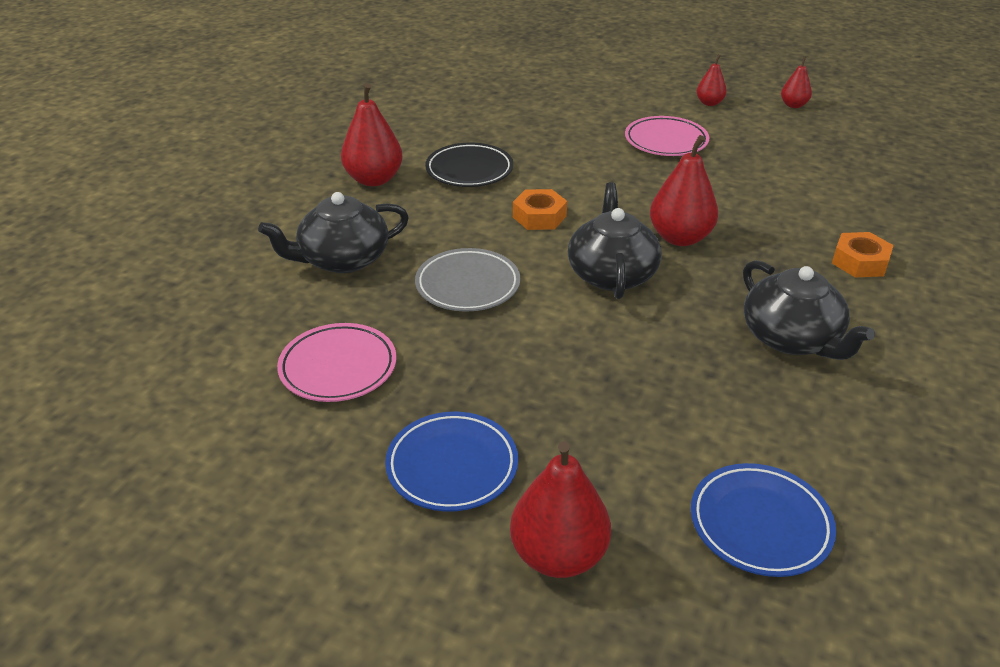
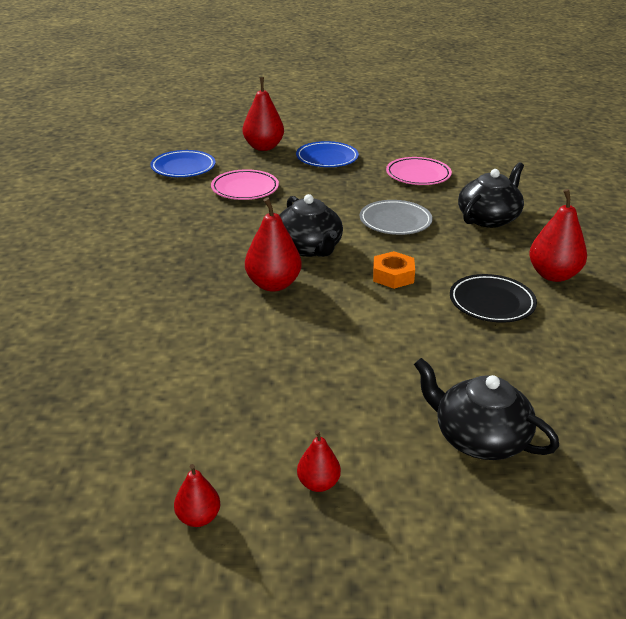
camera: 155 degrees right, 5 degrees down
(666, 141) = (338, 391): pink plate -> pink plate (245, 189)
(791, 338) = (175, 236): black teapot -> black teapot (479, 438)
(860, 262) = (124, 298): orange nut -> none

